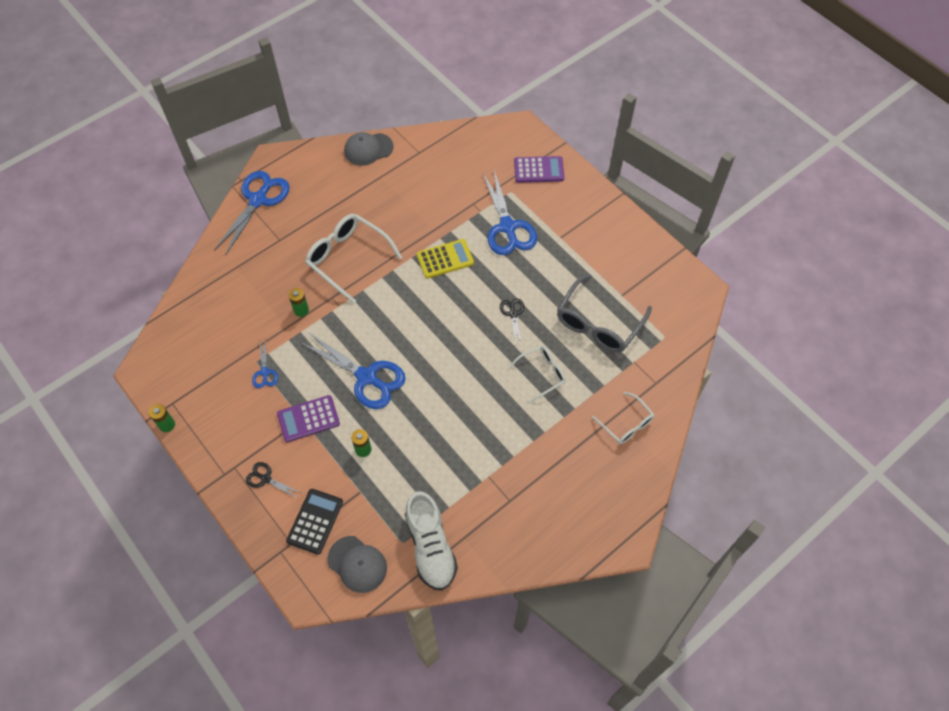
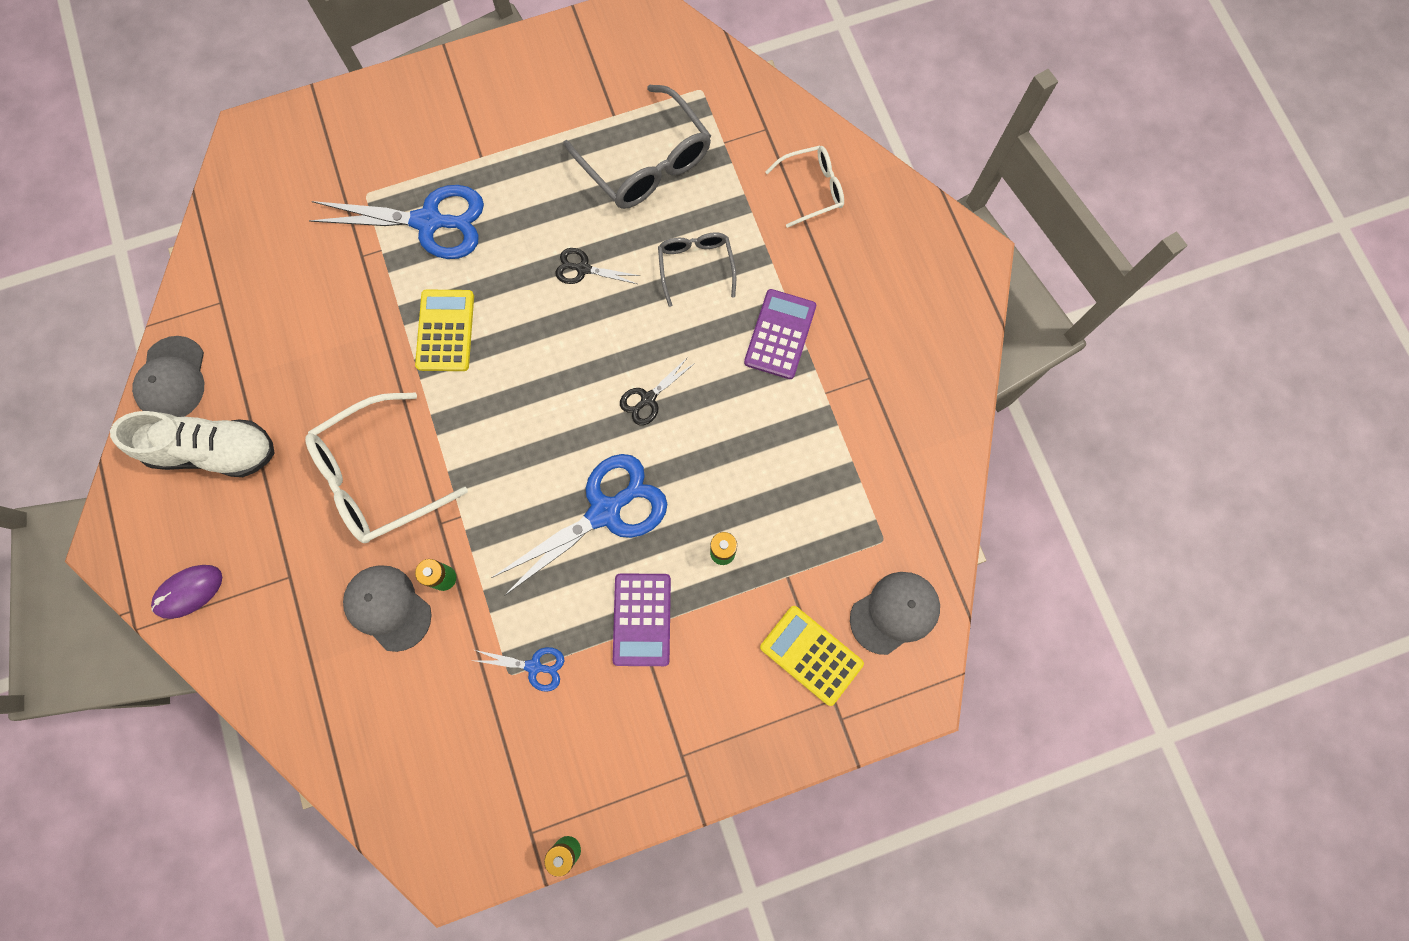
camera: 70 degrees left, 15 degrees up
(258, 200) = (189, 591): blue scissors -> purple mouse
(265, 479) = (718, 711): black scissors -> black scissors (648, 399)
(276, 290) = (388, 607): none -> grey cap
(315, 521) = (811, 655): black calculator -> yellow calculator
(430, 547) = (902, 504): white shoe -> white shoe (214, 451)
(538, 170) = (344, 140): purple calculator -> purple calculator (780, 334)
(542, 374) = (696, 266): white glasses -> grey glasses

